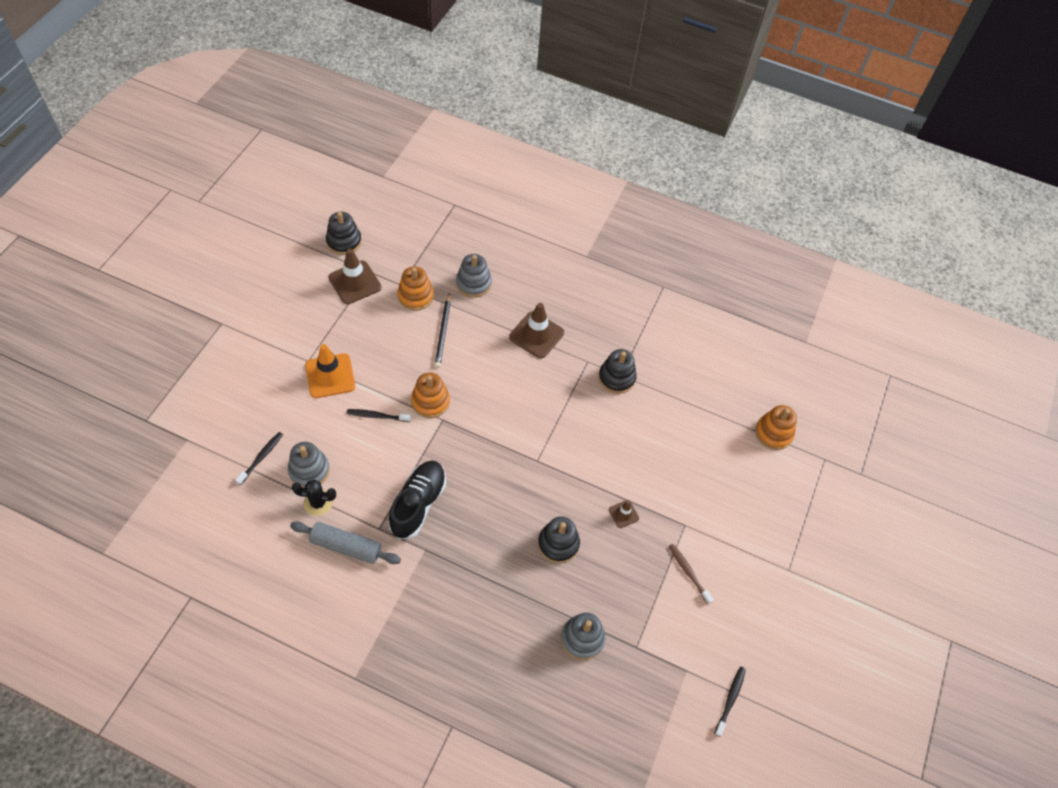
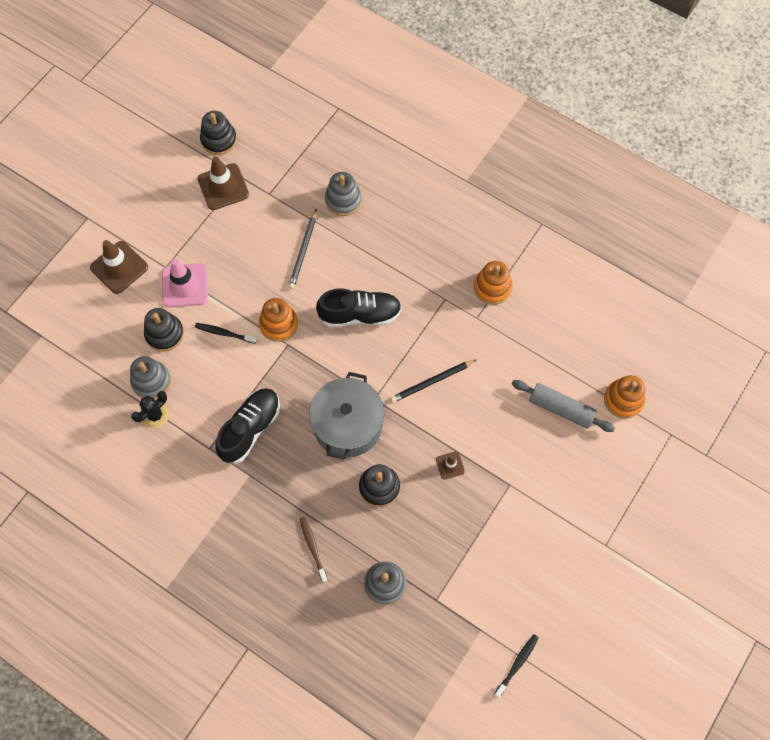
camera: 15 degrees right, 10 degrees up
(261, 457) = (108, 362): black toothbrush -> none
(318, 503) = (155, 415): black cactus -> black cactus turned 60 degrees counterclockwise
(330, 376) = (185, 285): orange traffic cone -> pink traffic cone
(346, 546) = (175, 462): grey rolling pin -> grey rolling pin (561, 409)
(415, 296) = (282, 208): orange stacking toy -> orange stacking toy (492, 288)
(509, 384) = (360, 314): none -> black shoe
(516, 488) = (348, 425): none -> grey pot
(536, 335) = (398, 264): brown traffic cone -> brown traffic cone (119, 267)
(590, 438) = (432, 382): none -> black pencil
(616, 378) = (471, 320): black stacking toy -> black stacking toy (164, 334)
(688, 572) = (503, 533): brown toothbrush -> brown toothbrush (313, 547)

